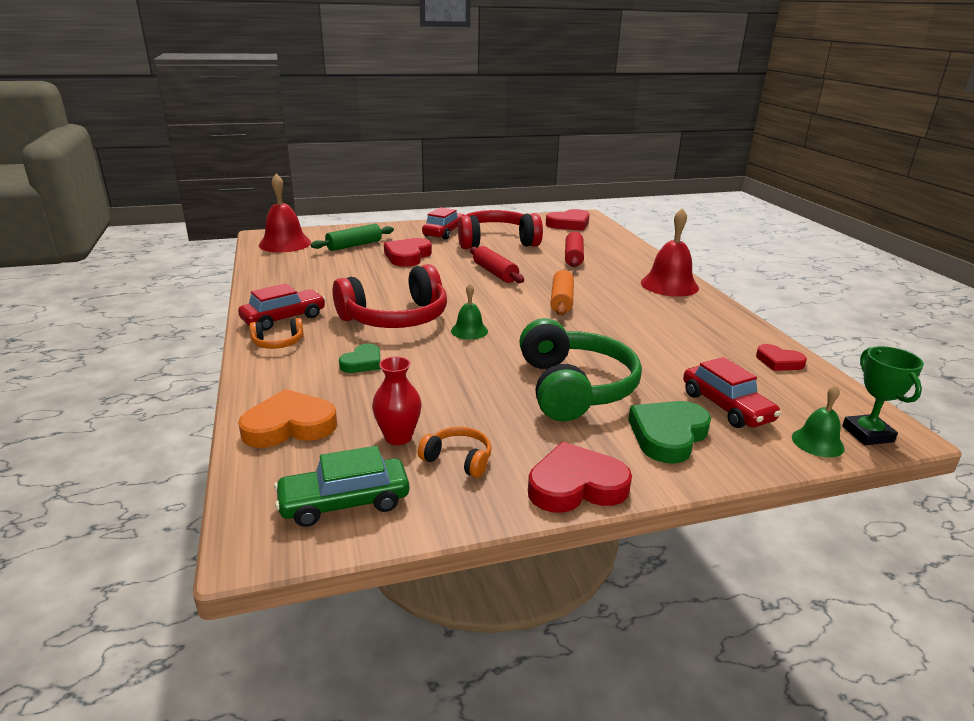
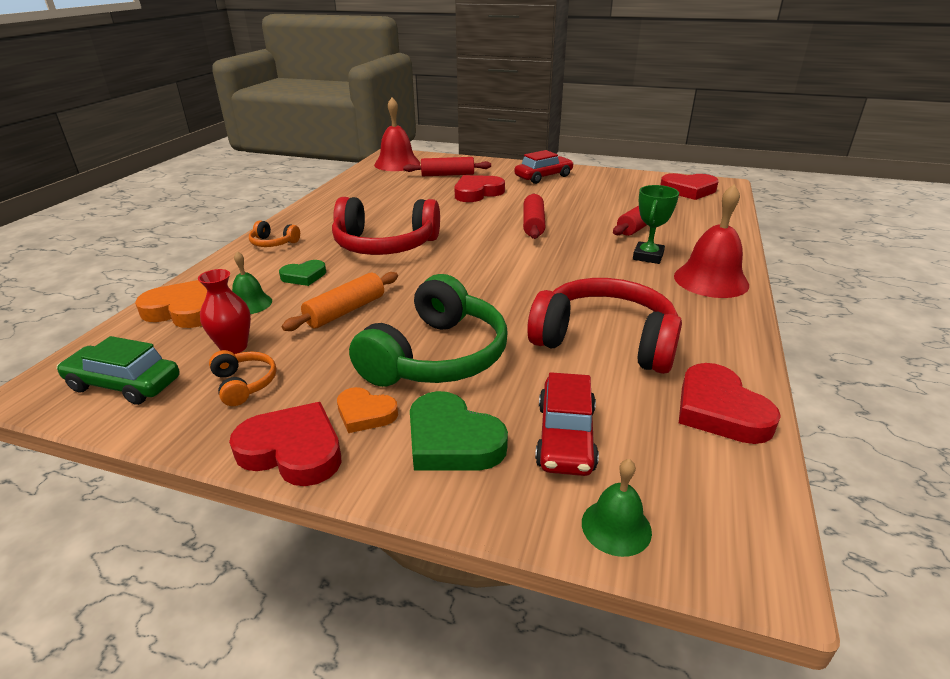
camera: 35 degrees right, 5 degrees up
(284, 318) = (306, 224): red car -> none
(354, 245) = (447, 175): green rolling pin -> red rolling pin
(469, 331) = (427, 273): green bell -> green bell (250, 303)
(496, 242) = (580, 195): red headphones -> red headphones (605, 341)
(561, 301) = (558, 267): orange rolling pin -> orange rolling pin (345, 311)
(586, 442) = (365, 413): none -> orange heart
(668, 435) = (452, 440): green heart -> green heart turned 120 degrees counterclockwise
(779, 362) = (719, 410): red heart -> red heart, size x1.63
(867, 434) = (706, 549): green trophy -> green trophy (648, 256)

